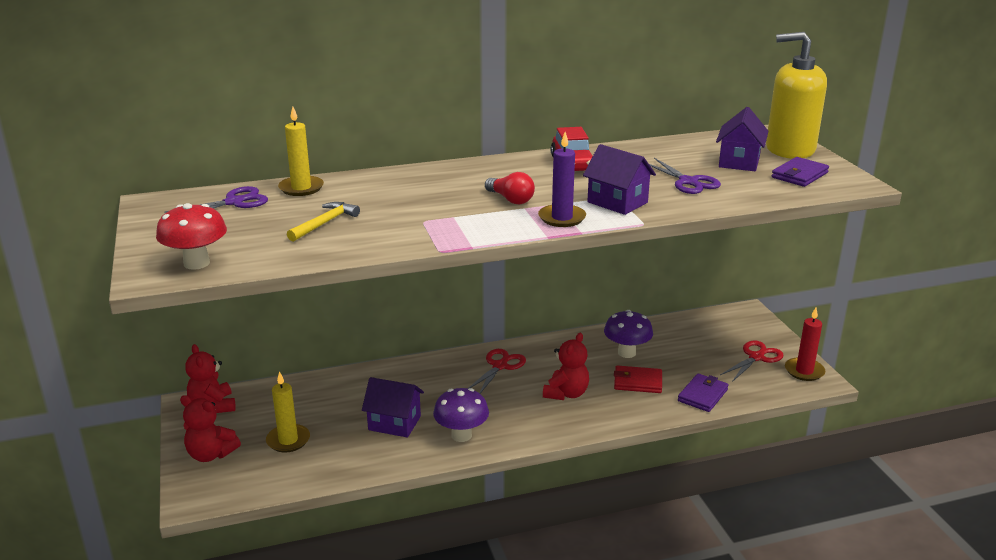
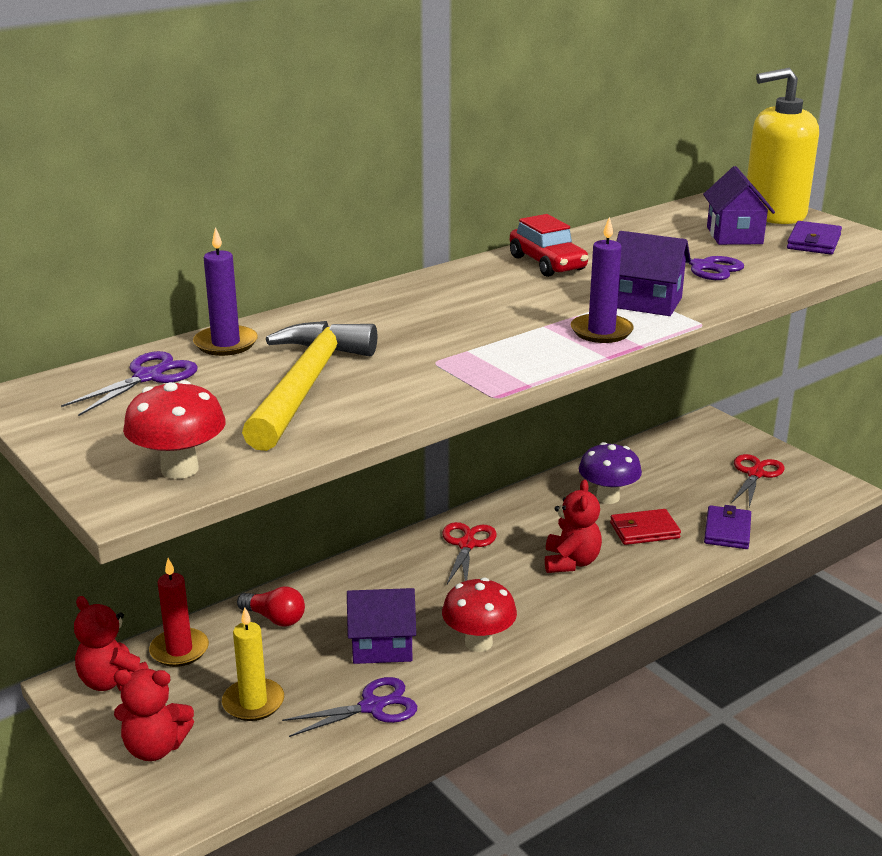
camera: 20 degrees left, 0 degrees up
(301, 188) = (226, 344): yellow candle -> purple candle
(325, 223) = (306, 385): yellow hammer -> yellow hammer, size x2.01
(362, 461) = (373, 706): none -> purple scissors
(461, 435) = (478, 643): purple mushroom -> red mushroom
(510, 199) = (517, 318): red light bulb -> red light bulb (275, 618)
(804, 371) = (816, 480): red candle -> red candle (179, 650)

